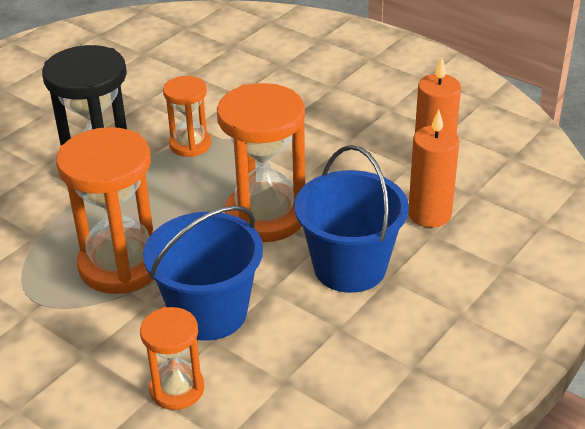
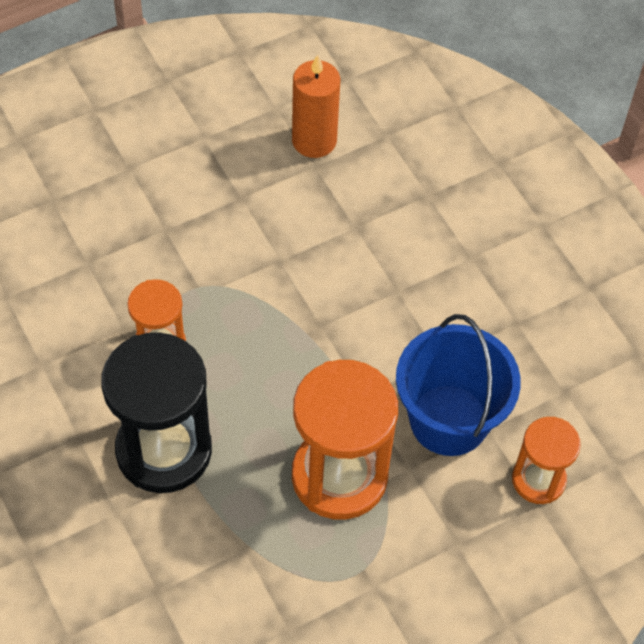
camera: 70 degrees left, 20 degrees up
(265, 216) = (328, 320): orange hourglass -> none
(350, 267) = (441, 280): blue bucket -> none
(429, 214) = (398, 183): orange candle -> none

